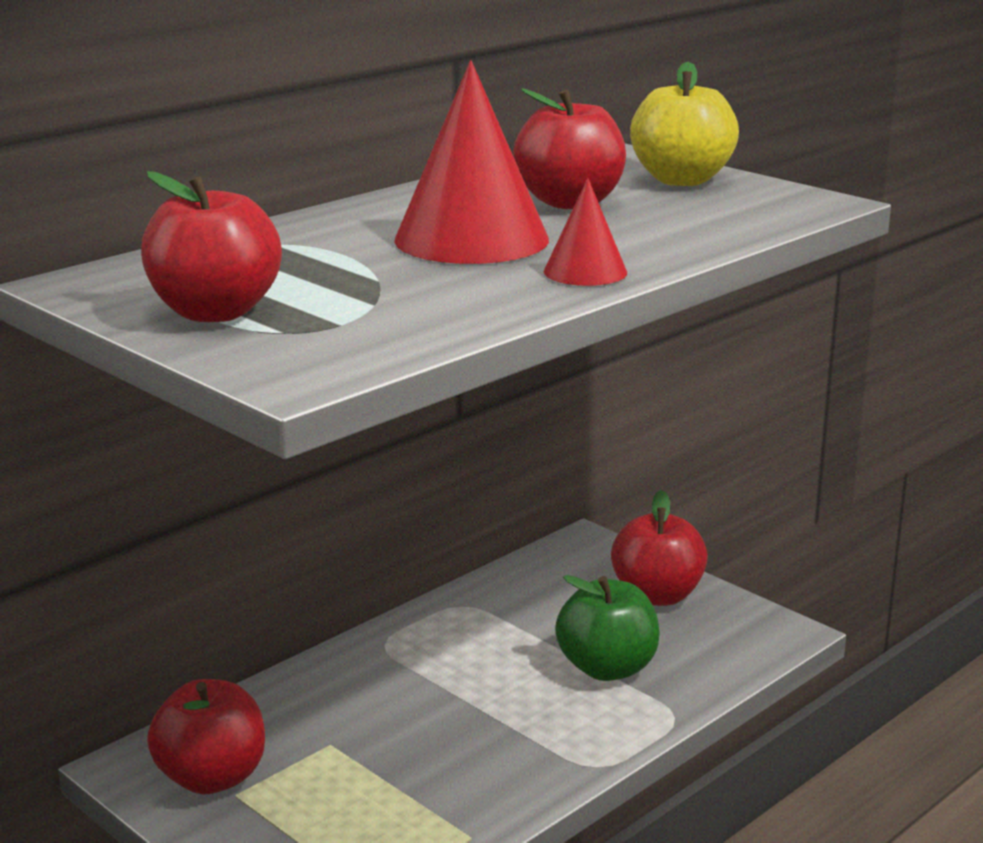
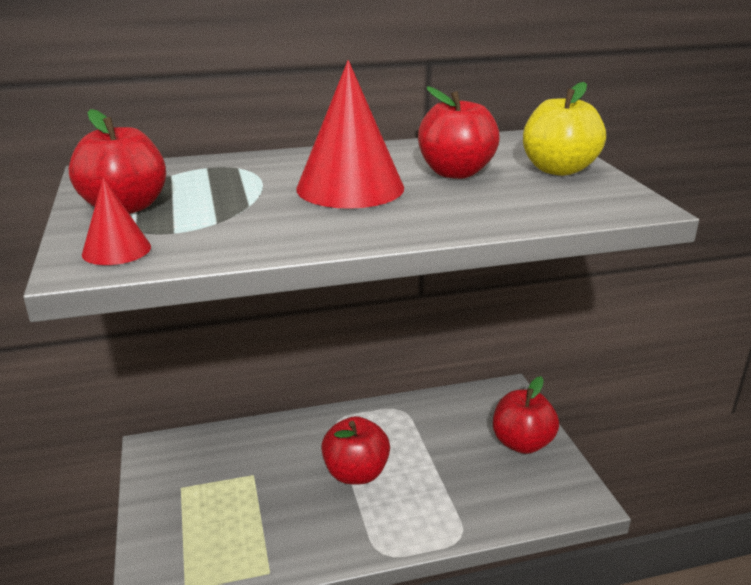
camera: 30 degrees right, 5 degrees up
(212, 778) = (180, 472): red apple -> red apple (356, 473)
(585, 272) = (380, 228): red cone -> red cone (116, 250)
(607, 668) = (448, 484): green apple -> none

